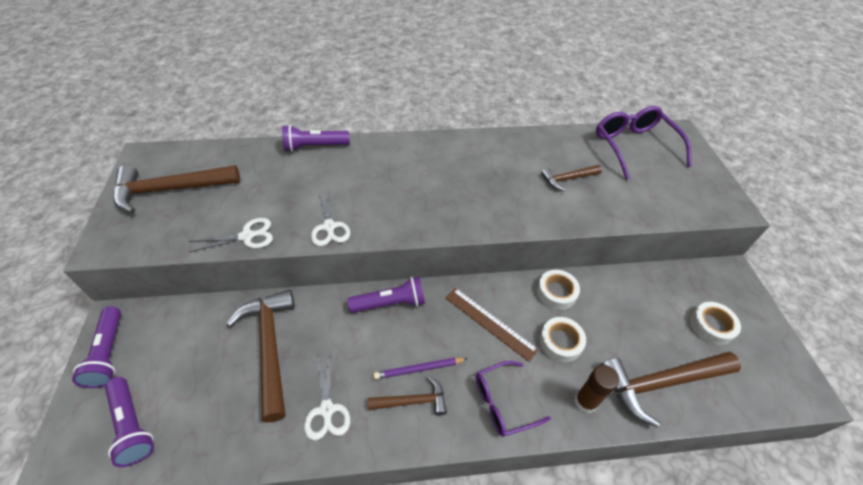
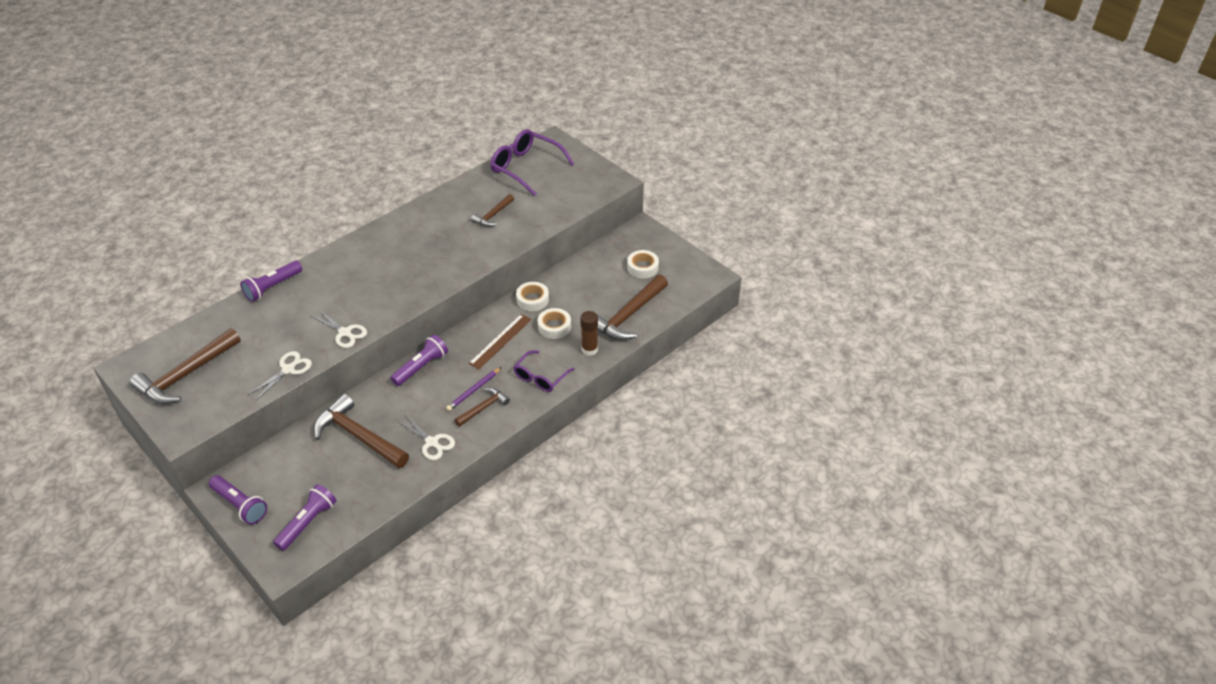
camera: 35 degrees left, 5 degrees down
(132, 425) = (308, 523): purple flashlight -> purple flashlight turned 75 degrees counterclockwise
(490, 323) = (500, 341): brown ruler -> brown ruler turned 60 degrees counterclockwise

